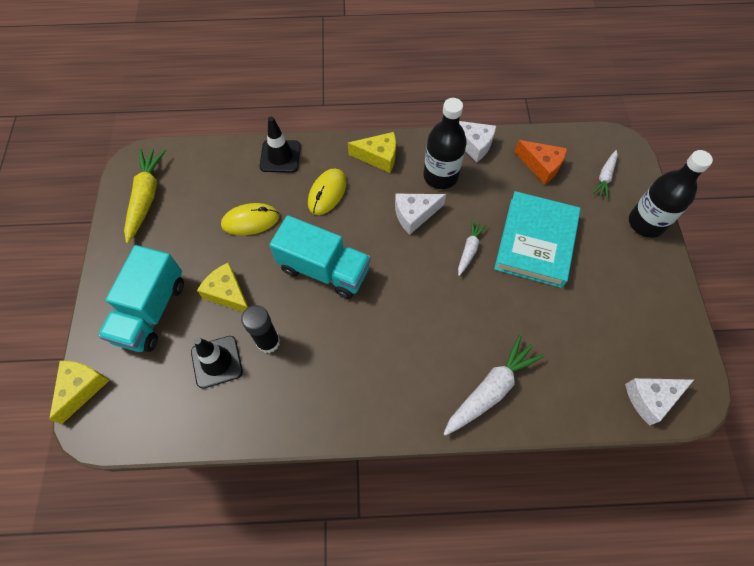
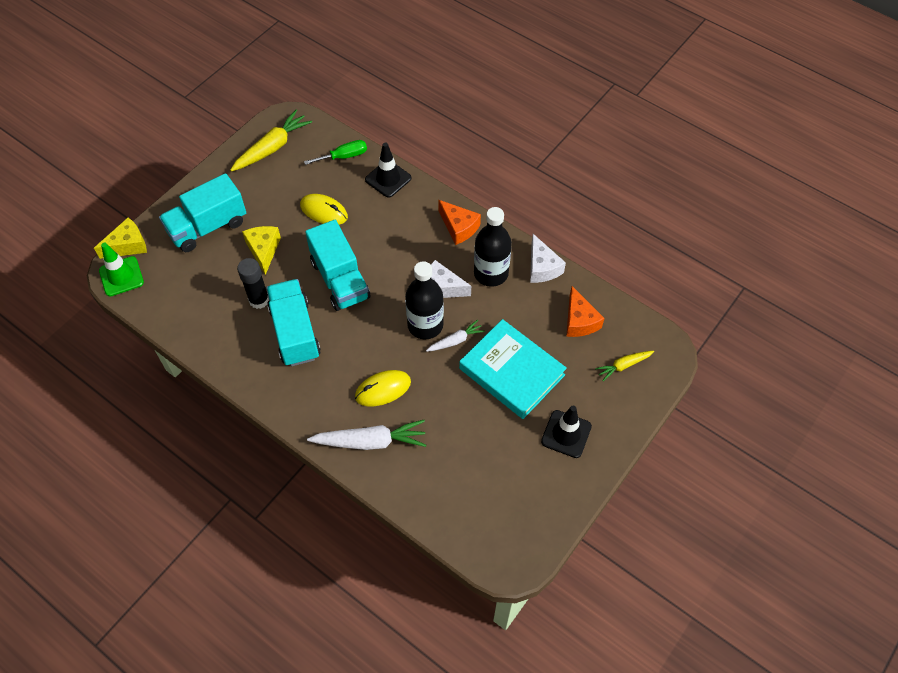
camera: 40 degrees right, 5 degrees down
(104, 424) = (121, 276): none -> green traffic cone
(217, 362) = (217, 288): black traffic cone -> black traffic cone (566, 434)
(222, 162) = (344, 156): none -> green screwdriver
(327, 193) = (395, 228): yellow mouse -> yellow mouse (383, 389)
(331, 346) = (295, 332): none -> turquoise truck
(378, 157) = (459, 227): yellow cheese -> orange cheese
(535, 242) = (511, 372): turquoise book -> turquoise book turned 75 degrees clockwise
(605, 177) = (623, 366): white carrot -> yellow carrot
(646, 223) = (617, 423): black bottle -> black bottle (425, 325)
(650, 398) = (476, 537): white cheese -> none

